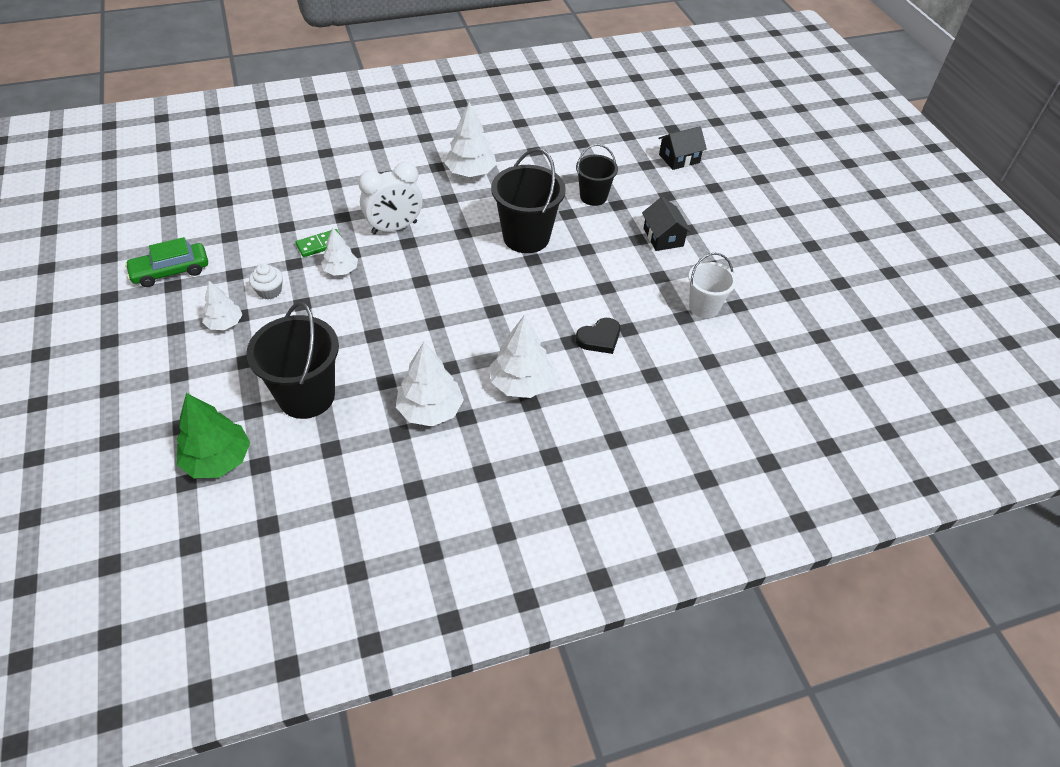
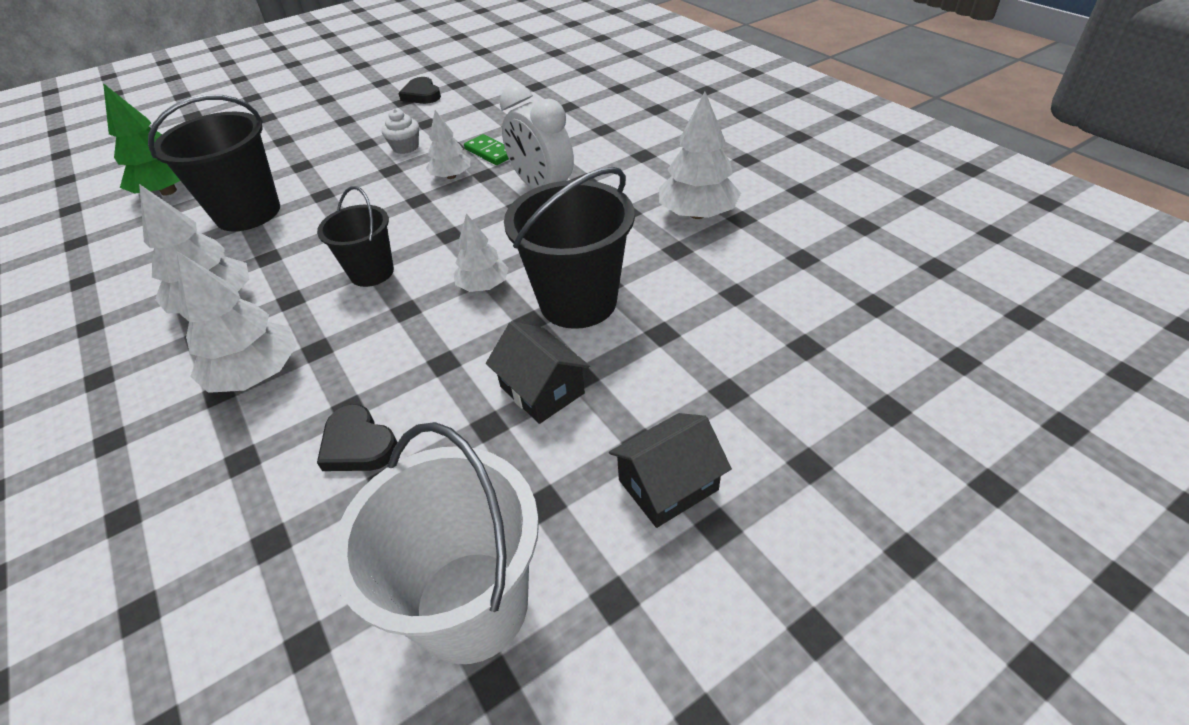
camera: 80 degrees right, 5 degrees down
(171, 271) = (421, 95): green car -> black heart
(224, 323) = (353, 140): white tree -> white tree (483, 286)
(593, 197) = (729, 354): black bucket -> black bucket (372, 272)
(679, 158) = (962, 462): black house -> black house (542, 390)
(704, 307) = (471, 605): white bucket -> white bucket, size x1.63

